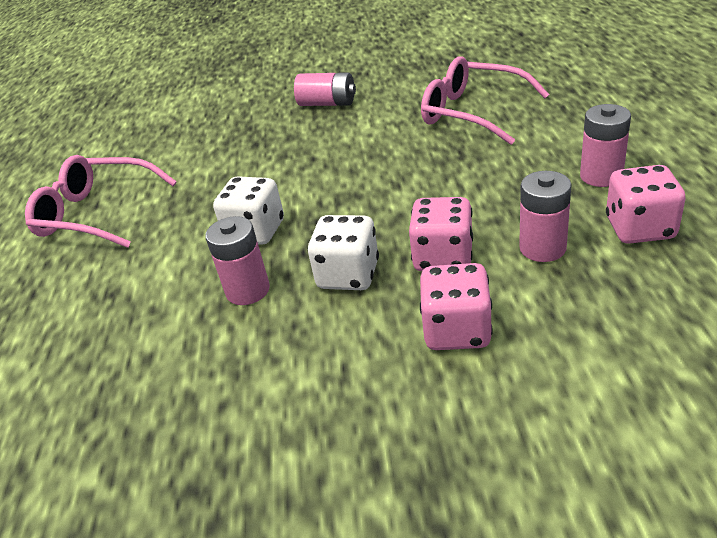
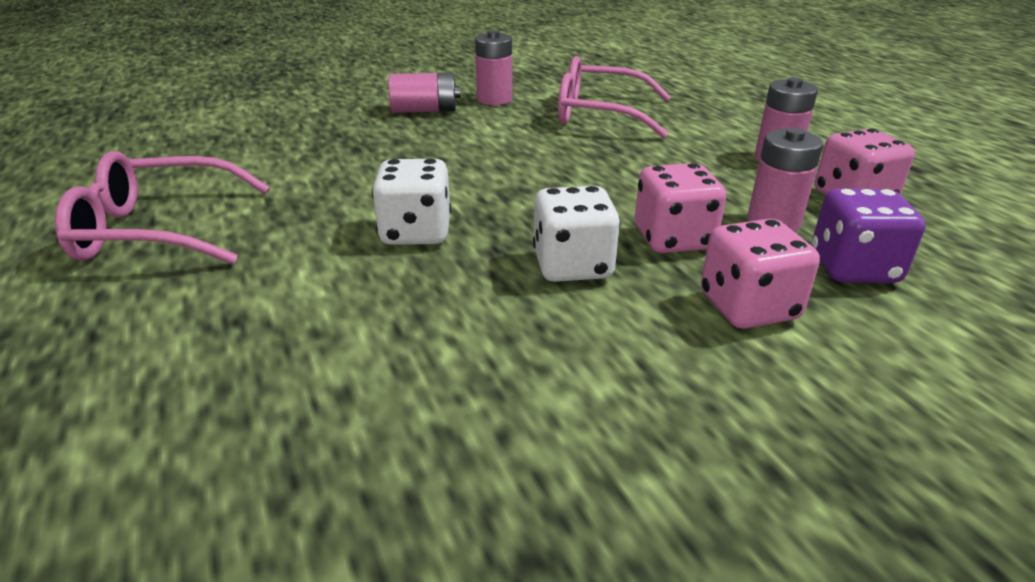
camera: 25 degrees left, 5 degrees down
(248, 290) = (448, 295): pink battery -> pink battery (494, 99)
(576, 304) = (853, 268): none -> purple dice

